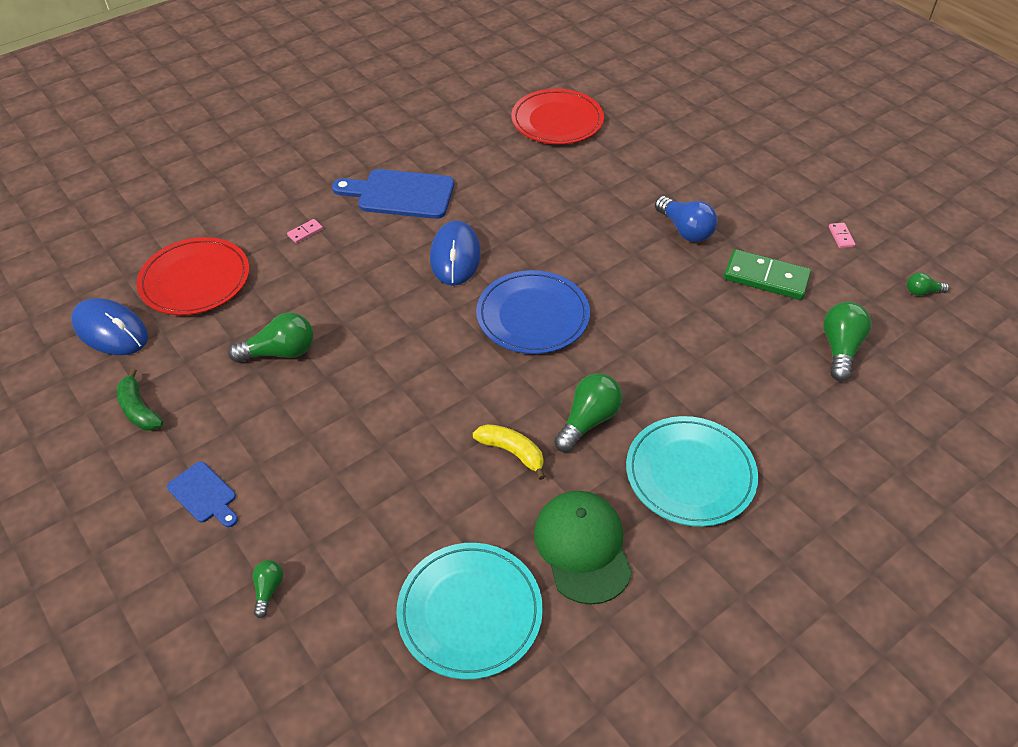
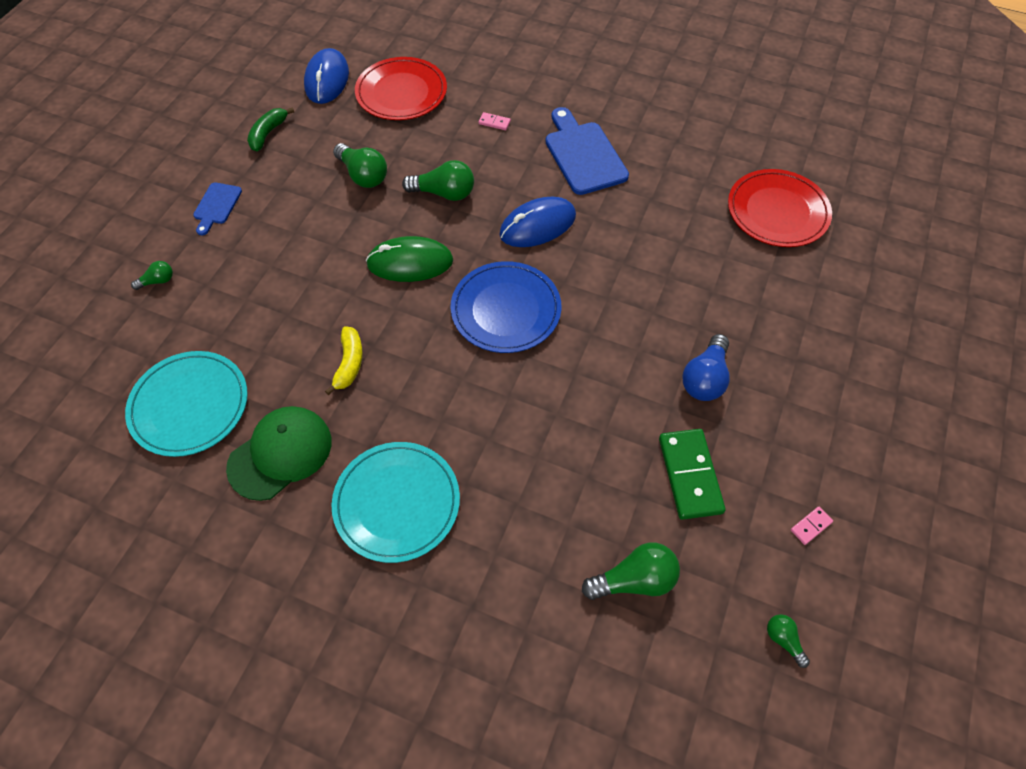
camera: 60 degrees right, 10 degrees up
(425, 360) = (410, 262): none -> green mouse
(588, 421) = (412, 401): green light bulb -> green light bulb (444, 193)

